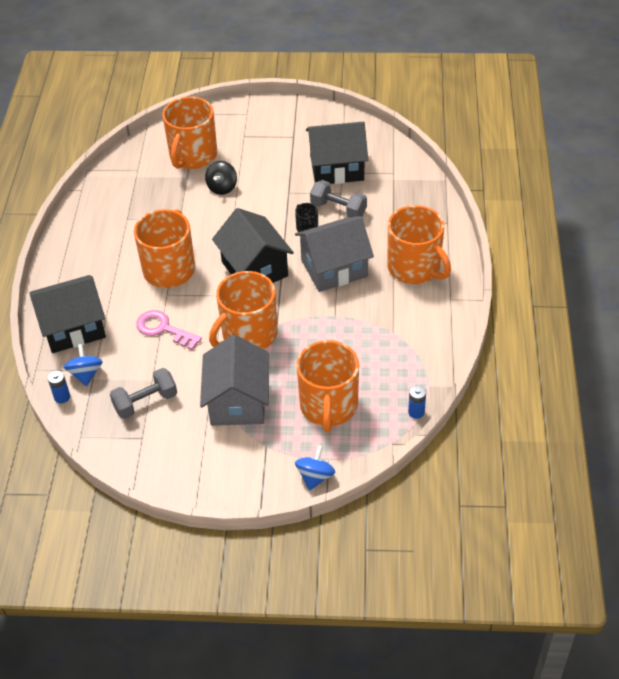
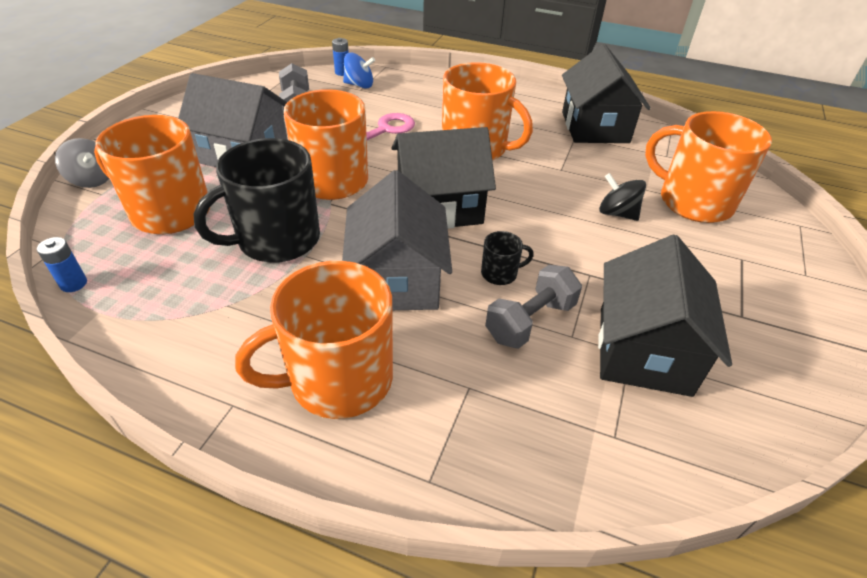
camera: 105 degrees right, 5 degrees down
(73, 328) = (423, 87): black house -> black house (595, 127)
(315, 476) = (92, 179): blue spinning top -> grey spinning top
(328, 335) = (276, 240): none -> black mug

